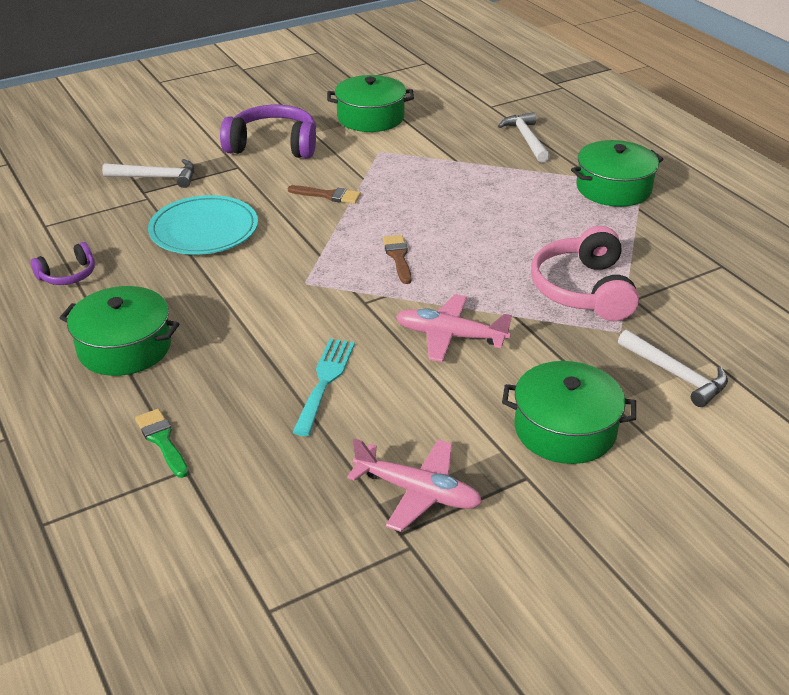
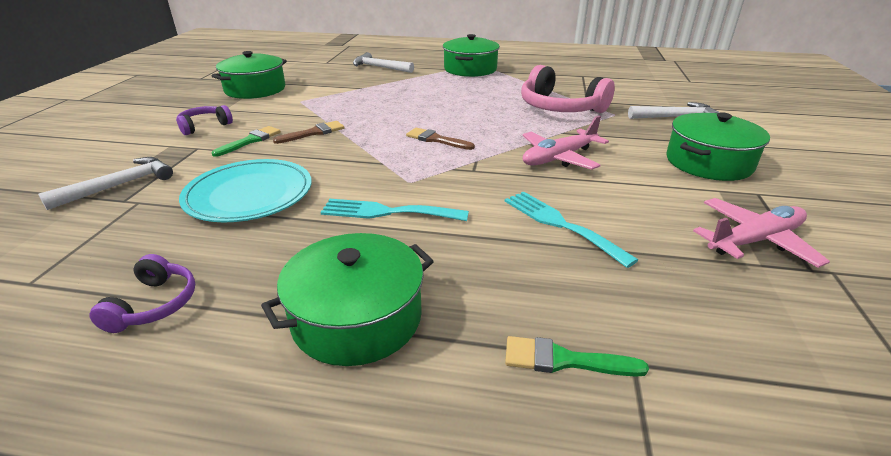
camera: 50 degrees left, 5 degrees down
(249, 296) = (387, 212): none -> turquoise fork
(273, 145) = (204, 126): purple headphones -> purple headphones, size x0.53
(277, 179) = (250, 141): none -> green brush

